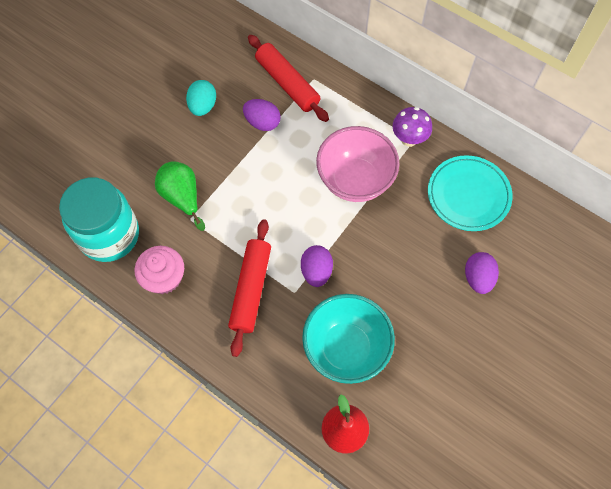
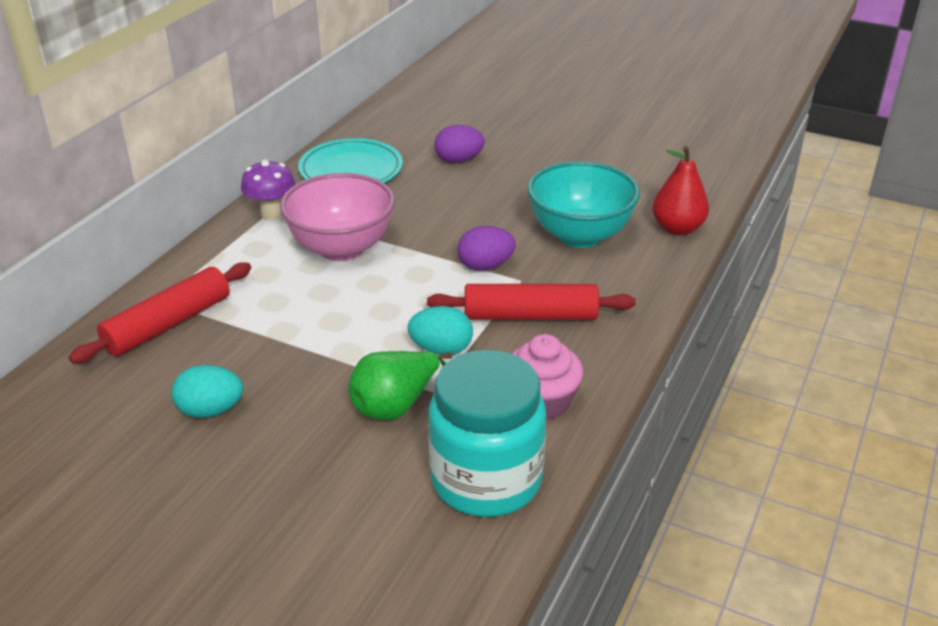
camera: 100 degrees left, 30 degrees down
(228, 229) = (441, 349): none -> turquoise egg
(262, 122) = (245, 340): purple egg -> none

